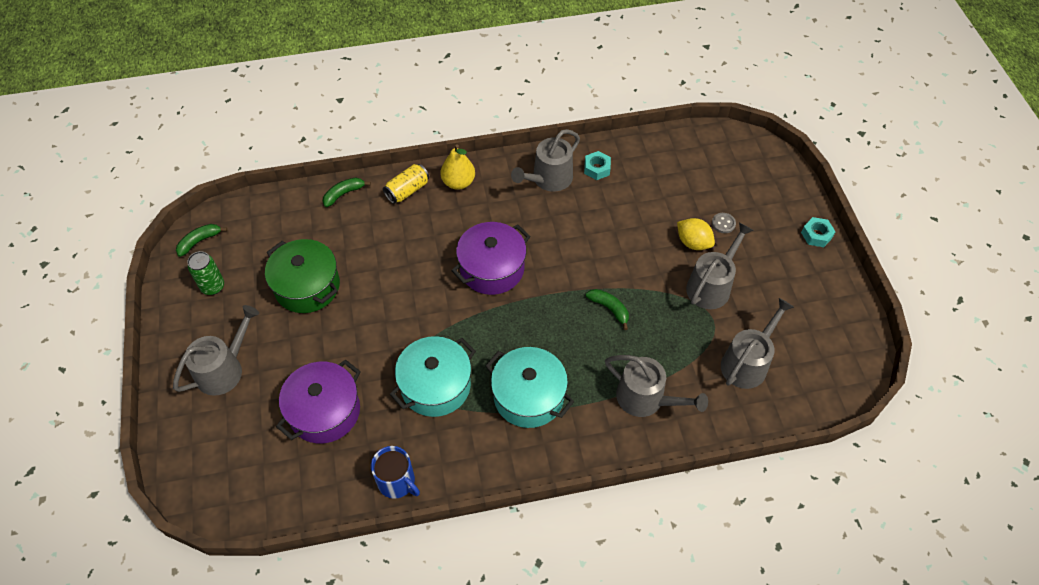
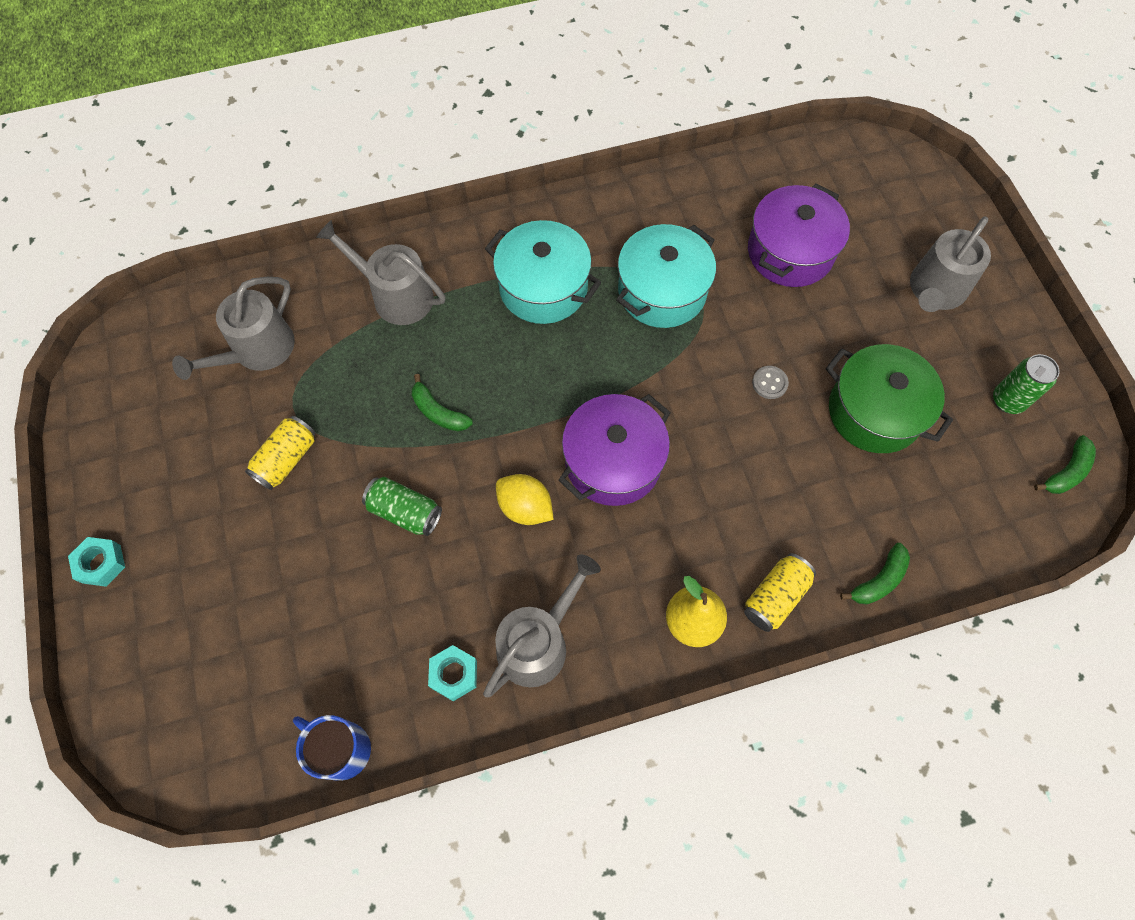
camera: 175 degrees right, 10 degrees up
(397, 481) = (683, 187): blue mug -> blue mug (341, 749)
(629, 249) = (405, 512): none -> green can
(693, 243) = (303, 532): yellow lemon -> yellow lemon (525, 507)
(711, 286) = (287, 459): grey watering can -> yellow can
(723, 223) = (248, 574): grey button -> grey button (769, 383)

